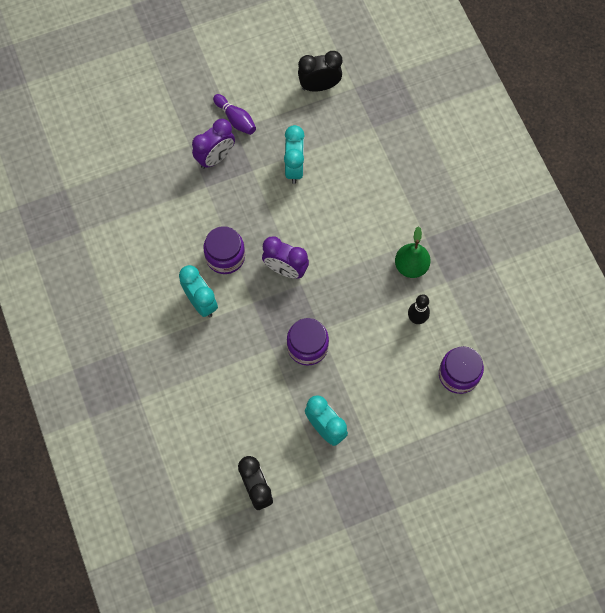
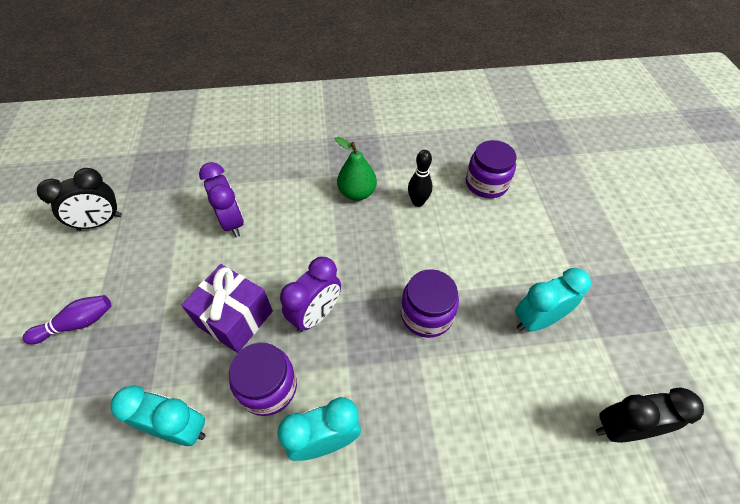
camera: 75 degrees left, 15 degrees down
(215, 158) = (116, 364): purple clock -> purple clock (232, 222)
(267, 216) = (235, 318): none -> purple gift
(294, 168) = (186, 272): turquoise clock -> turquoise clock (180, 429)
(319, 86) = (100, 223): black clock -> black clock turned 120 degrees counterclockwise

